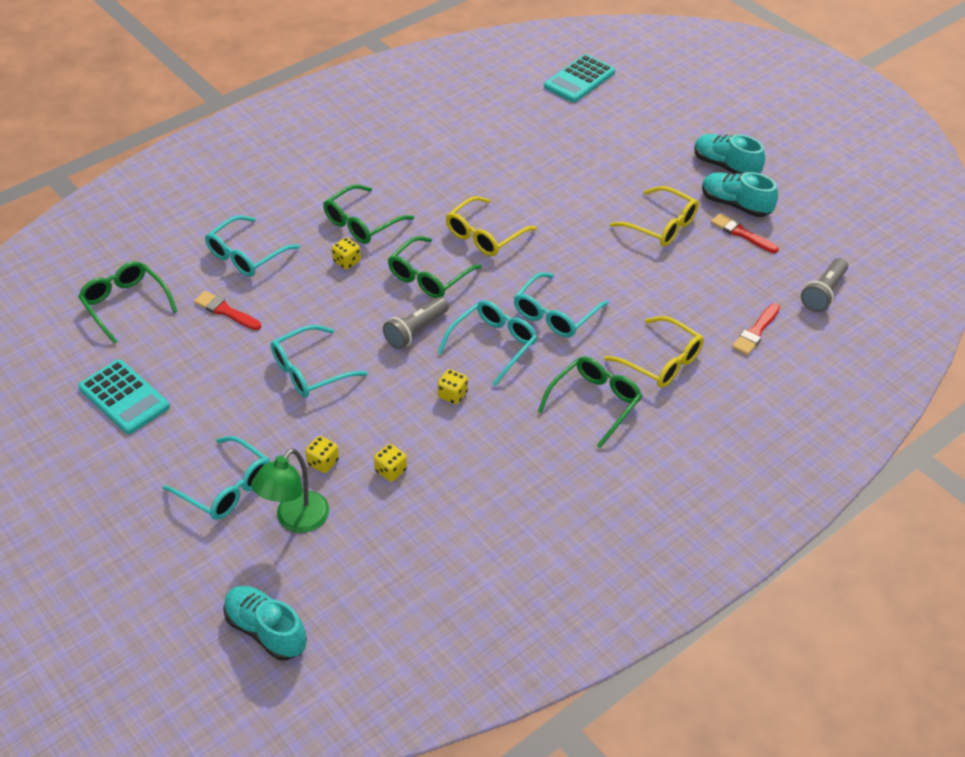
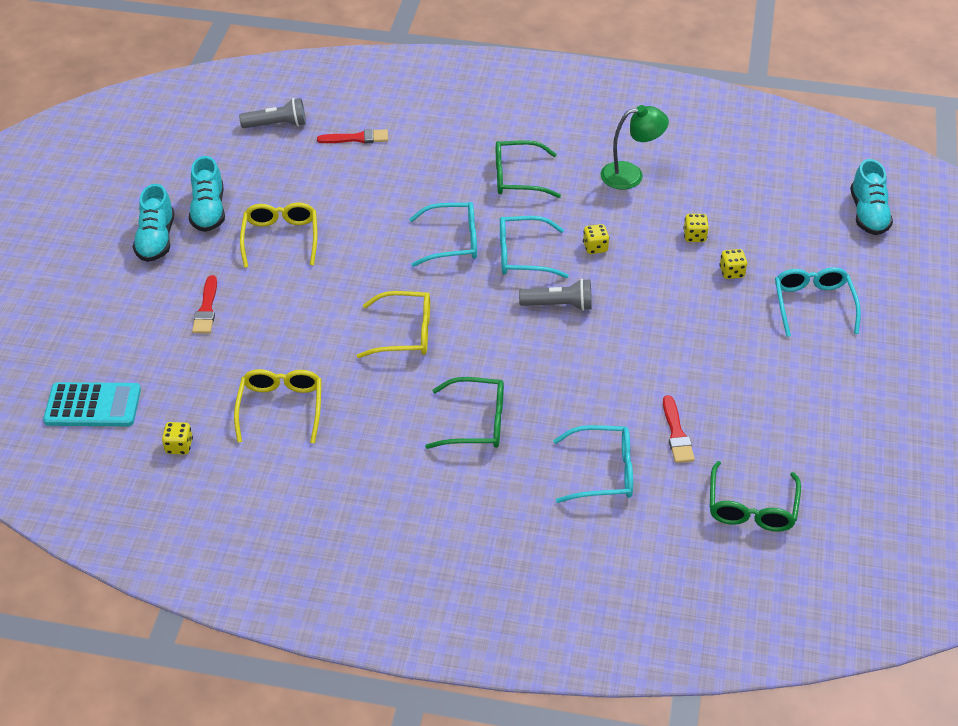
camera: 130 degrees left, 0 degrees up
(124, 397) = (826, 423): turquoise calculator -> none
(296, 520) = (788, 254): green lamp -> green lamp (631, 175)
(309, 371) = (669, 336): turquoise glasses -> none
(347, 262) = (533, 398): yellow dice -> yellow dice (179, 446)
(429, 277) = (493, 335): green glasses -> none
(662, 362) = (440, 166): yellow glasses -> yellow glasses (281, 407)
(741, 233) = (245, 192): red brush -> red brush (206, 309)

